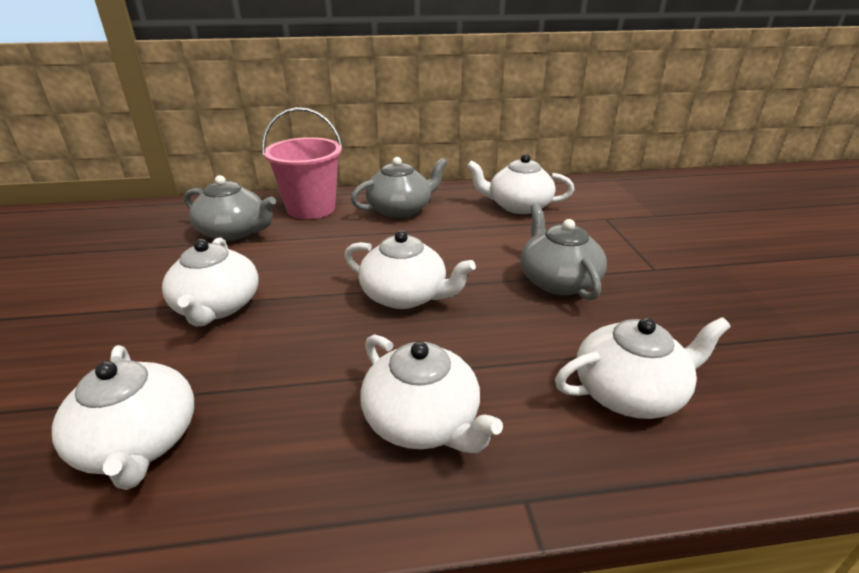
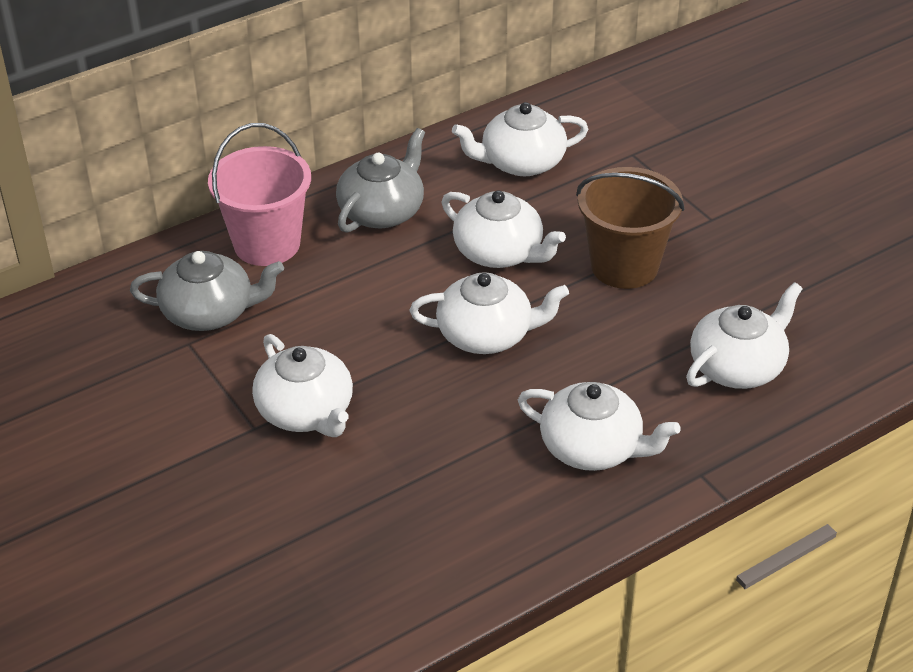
camera: 25 degrees left, 10 degrees up
(139, 443) = (384, 545): white teapot -> white teapot (500, 252)
(557, 281) = (624, 266): grey teapot -> brown bucket

